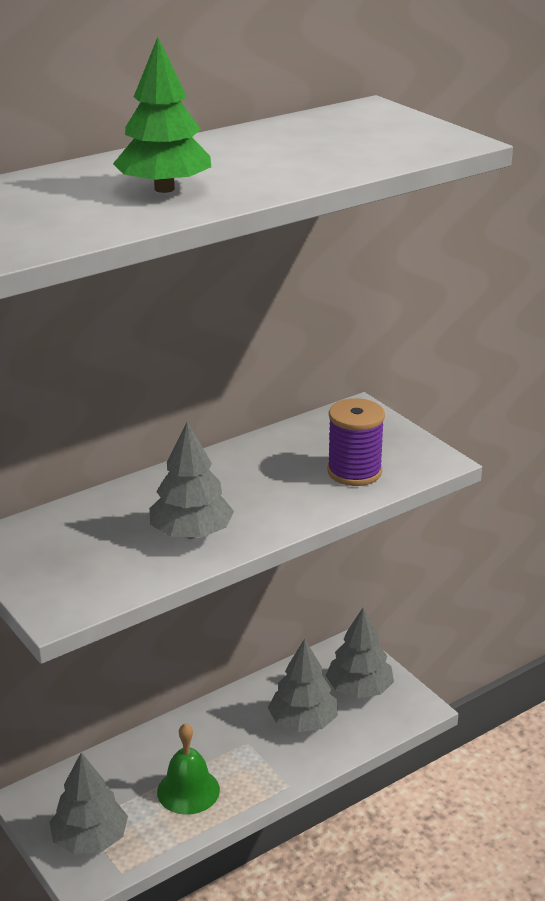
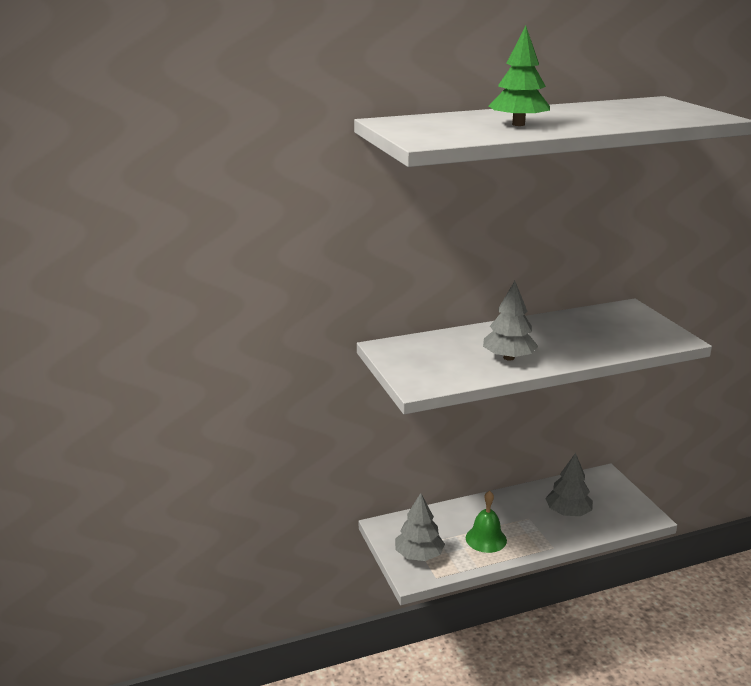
camera: 15 degrees right, 5 degrees down
(354, 472) = (622, 339): purple spool -> none
(359, 689) = (609, 499): grey tree -> none

